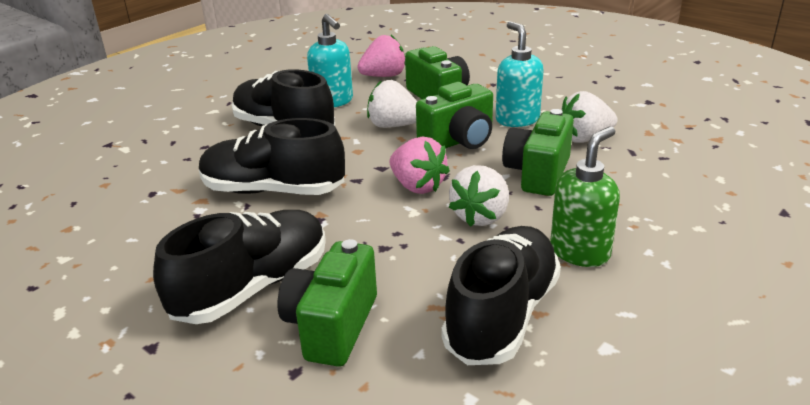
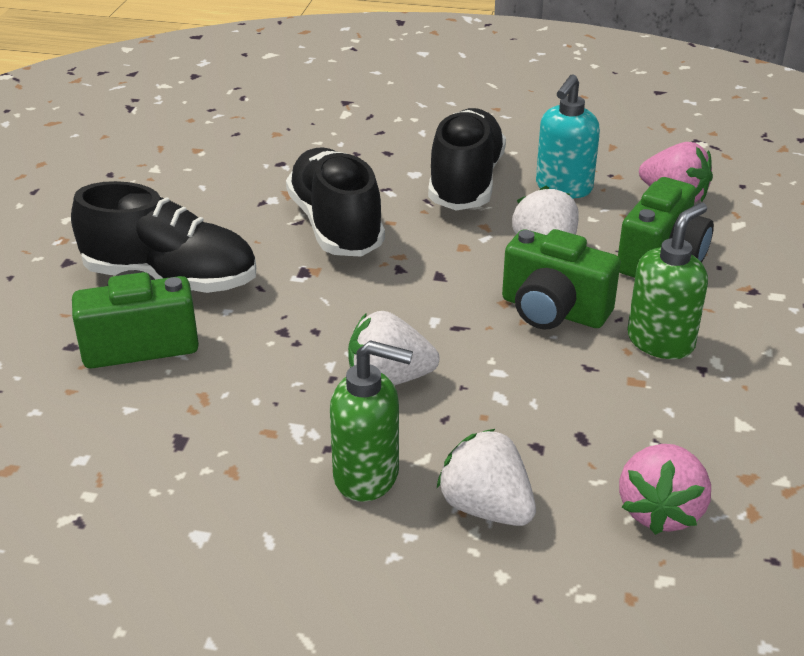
camera: 60 degrees right, 5 degrees up
(417, 186) = (418, 314): pink strawberry -> pink strawberry (660, 511)
(502, 315) = (213, 445): black shoe -> none
(517, 119) = (661, 341): turquoise soap dispenser -> green soap dispenser
(538, 173) = (525, 397): green camera -> none
(584, 138) = (663, 416): white strawberry -> white strawberry (486, 507)

